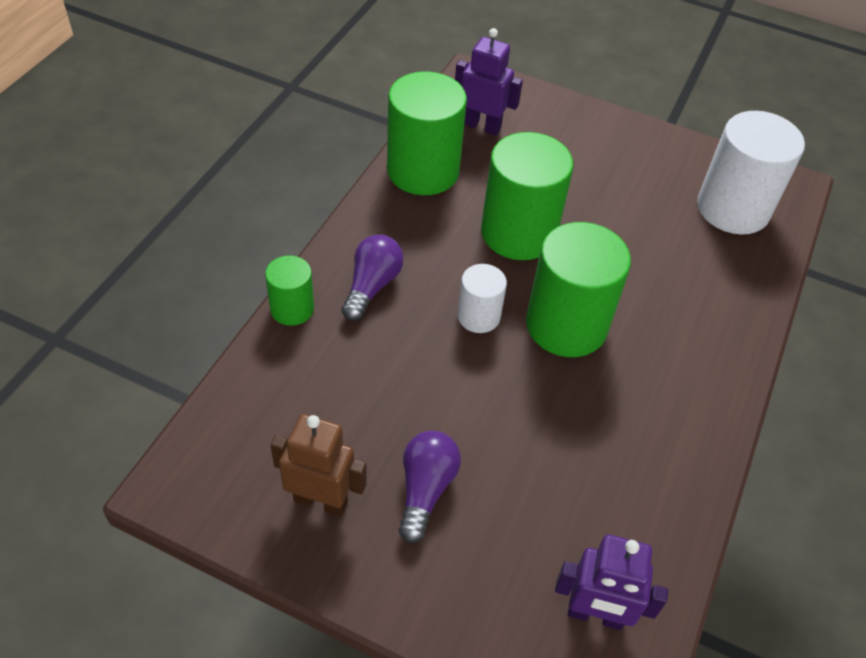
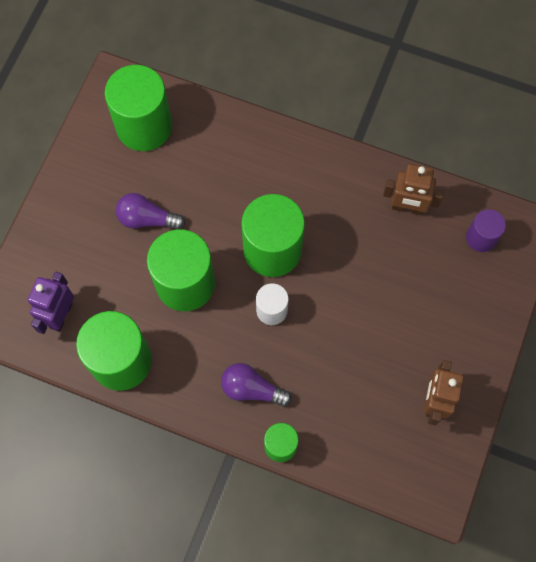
camera: 90 degrees left, 20 degrees up
(425, 489) = (416, 337): purple light bulb -> purple light bulb (147, 219)
(595, 615) = (481, 238): purple robot -> purple cylinder
(642, 505) = (407, 208): none -> brown robot
(733, 208) = (144, 126): white cylinder -> green cylinder

